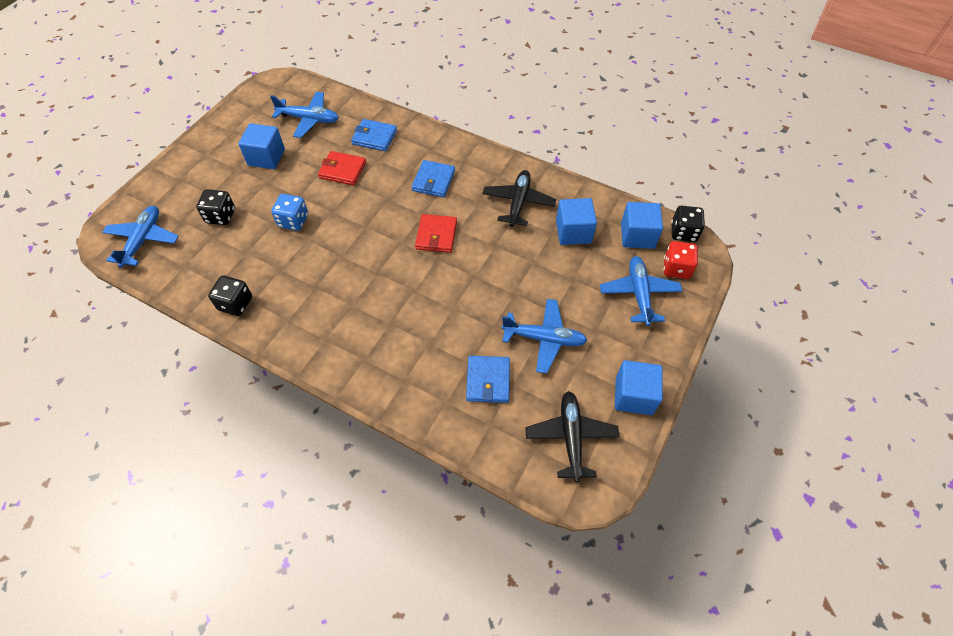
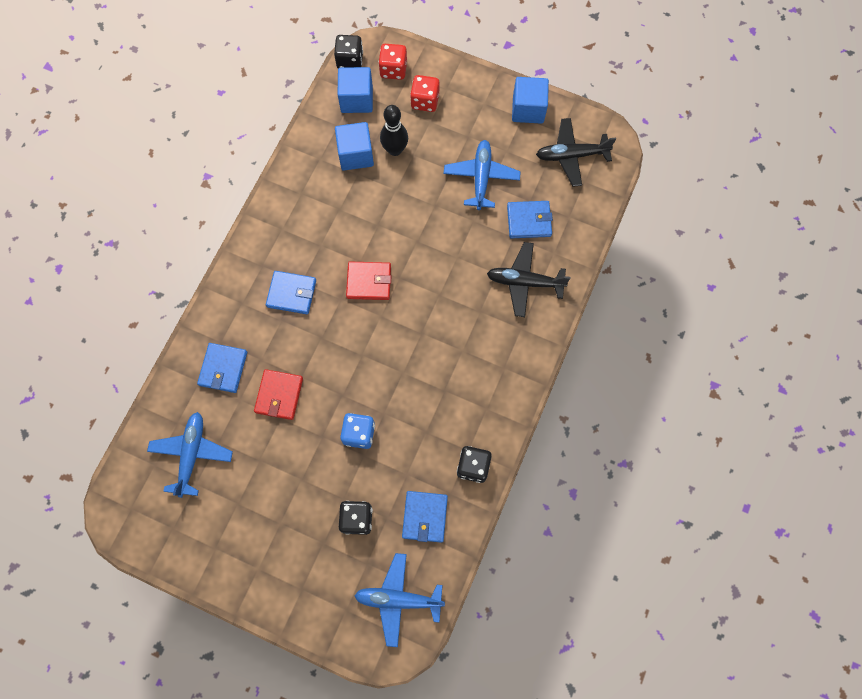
camera: 95 degrees left, 15 degrees up
(204, 263) = (425, 517): none -> blue wallet
(266, 157) = (261, 491): blue cube -> none
(518, 202) = (319, 206): black plane -> black plane (524, 282)
(579, 264) = (395, 150): none -> black bowling pin
(639, 294) = (425, 101): blue plane -> red dice

